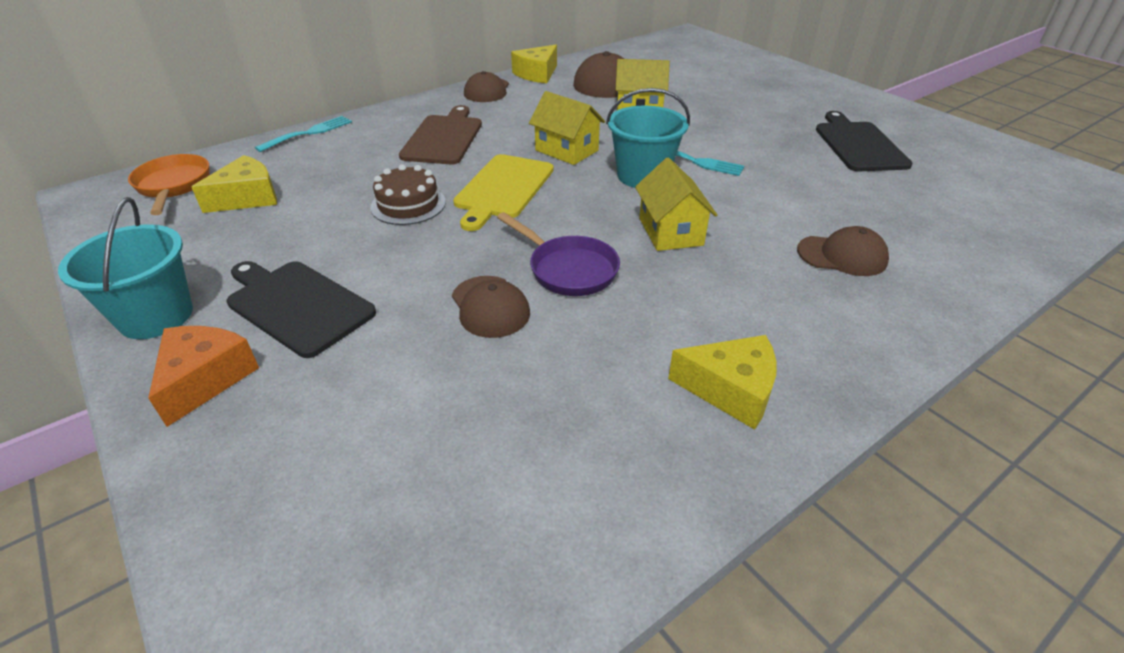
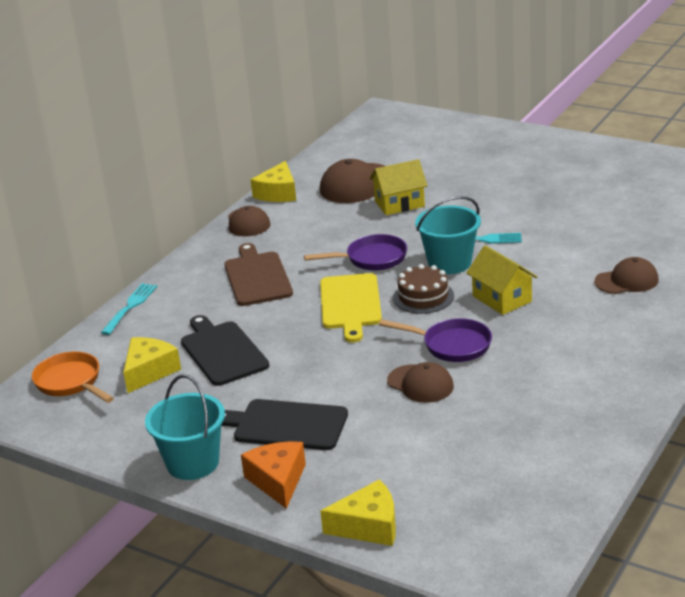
camera: 20 degrees left, 10 degrees down
(408, 204) = (288, 338): brown cake -> brown cake (423, 297)
(566, 150) = (372, 259): yellow house -> purple pan
(731, 390) = (605, 380): yellow cheese -> yellow cheese (369, 526)
(858, 145) = (594, 190): black cutting board -> black cutting board (222, 351)

